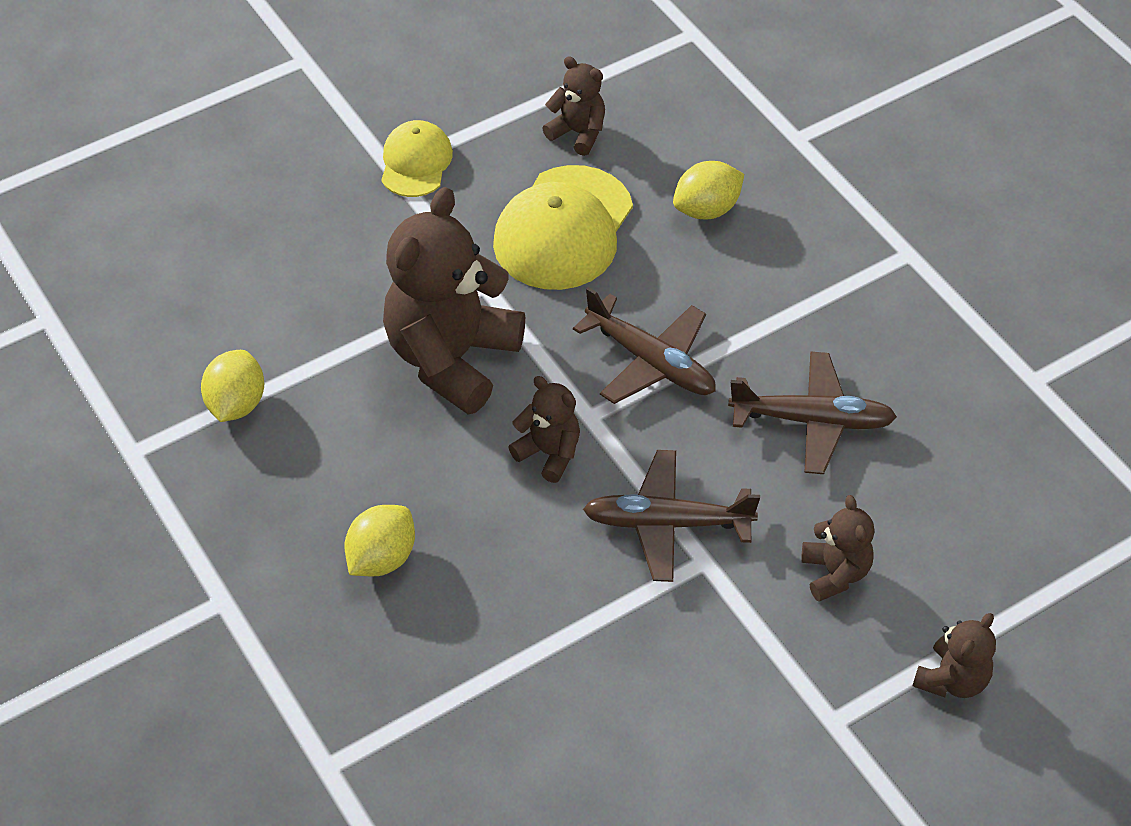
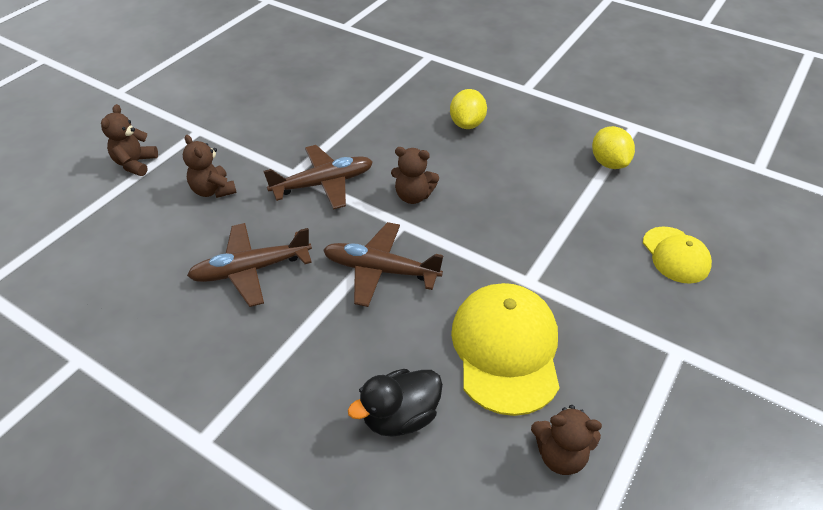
camera: 155 degrees right, 5 degrees down
(416, 162) = (664, 363): yellow cap -> yellow cap (675, 255)
(452, 358) = (511, 227): brown teddy bear -> none
(707, 209) = (400, 416): yellow lemon -> black duck

